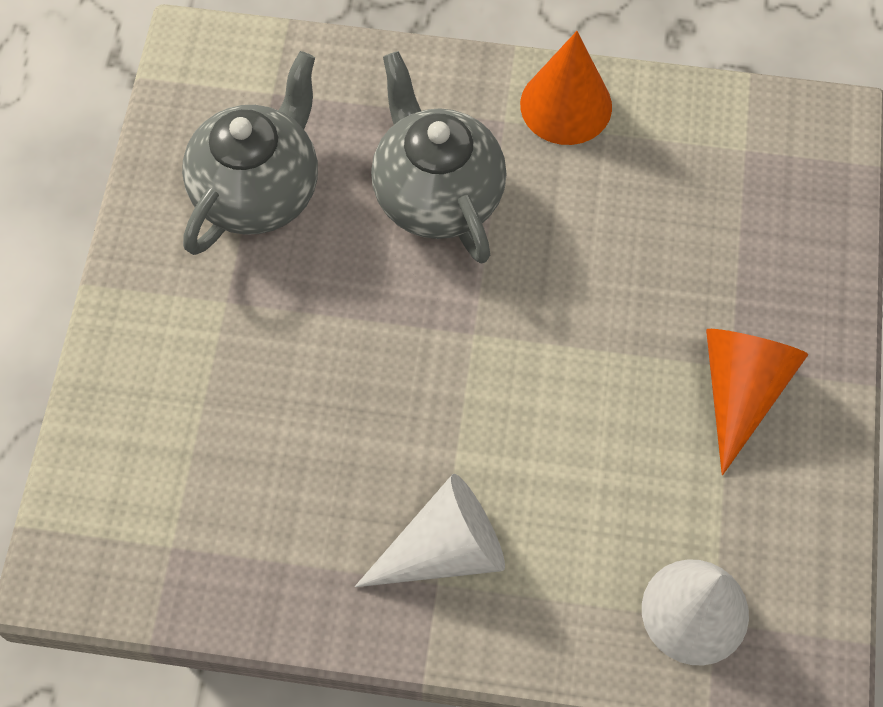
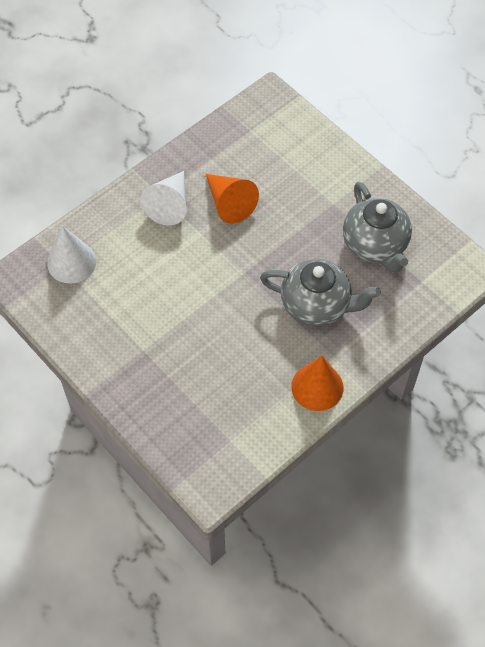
camera: 130 degrees right, 5 degrees down
(740, 390) = (131, 344): orange cone -> orange cone (229, 203)

